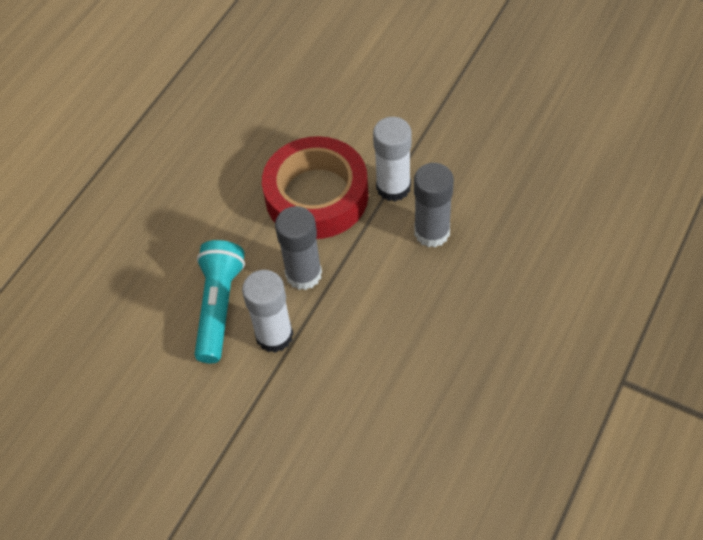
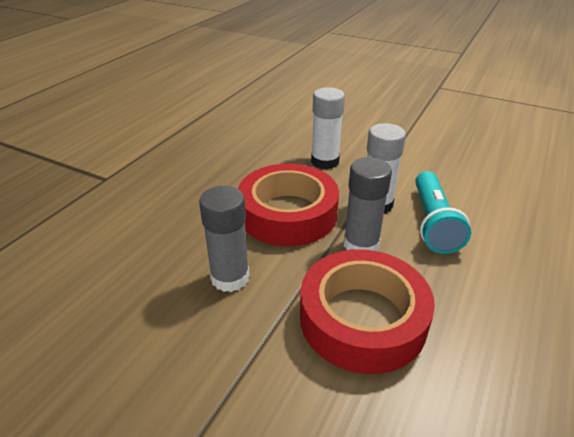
camera: 175 degrees right, 20 degrees down
(378, 318) = (288, 213): none -> red tape
(393, 187) = (269, 327): white glue stick -> white glue stick (325, 161)

